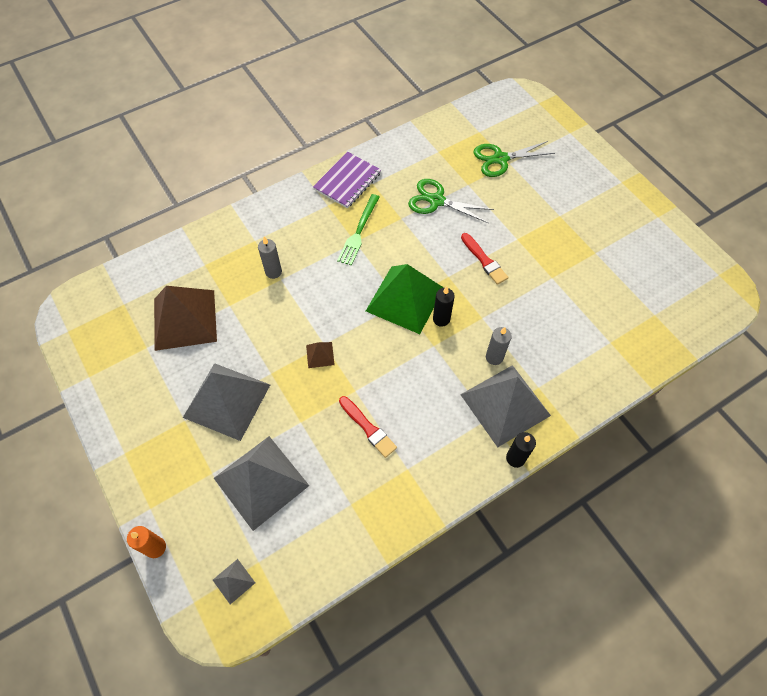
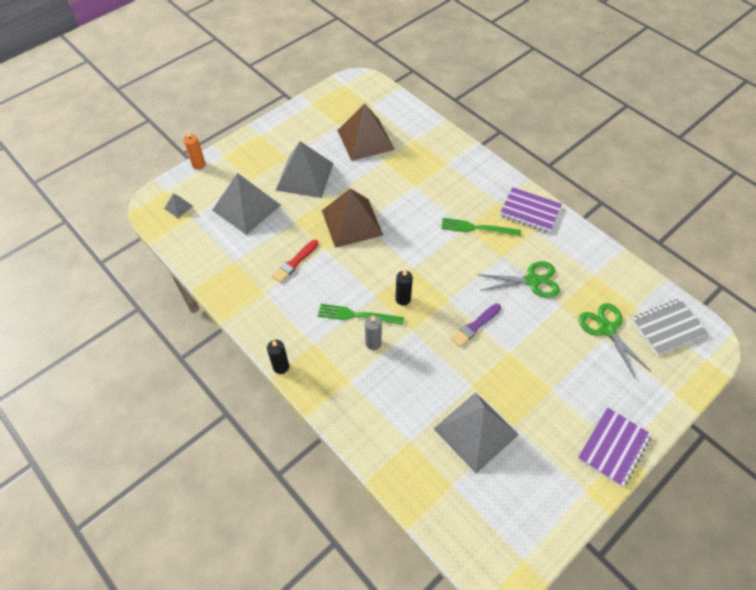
camera: 80 degrees right, 5 degrees down
(273, 272) = (420, 180): grey candle -> none
(320, 355) = (352, 222): brown pyramid -> brown pyramid, size x2.38
(405, 299) = (417, 270): green pyramid -> none
(436, 201) = (532, 281): green scissors -> green scissors turned 75 degrees clockwise
(456, 368) = (357, 315): none -> green fork
(484, 260) = (475, 326): red brush -> purple brush
(504, 117) = (668, 328): none -> grey notebook
(505, 405) = (328, 355): grey pyramid -> grey pyramid (475, 431)
(618, 187) = (613, 447): none -> purple notebook

